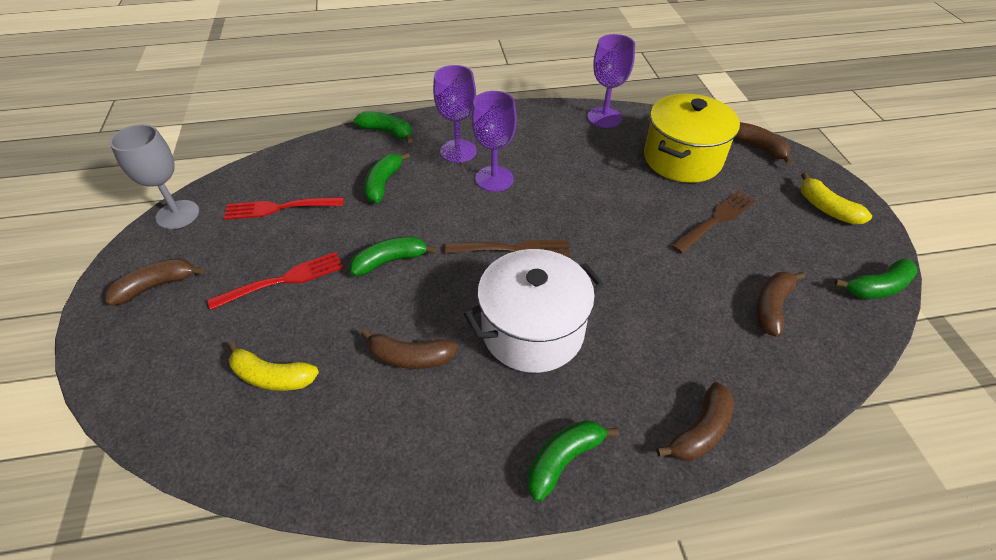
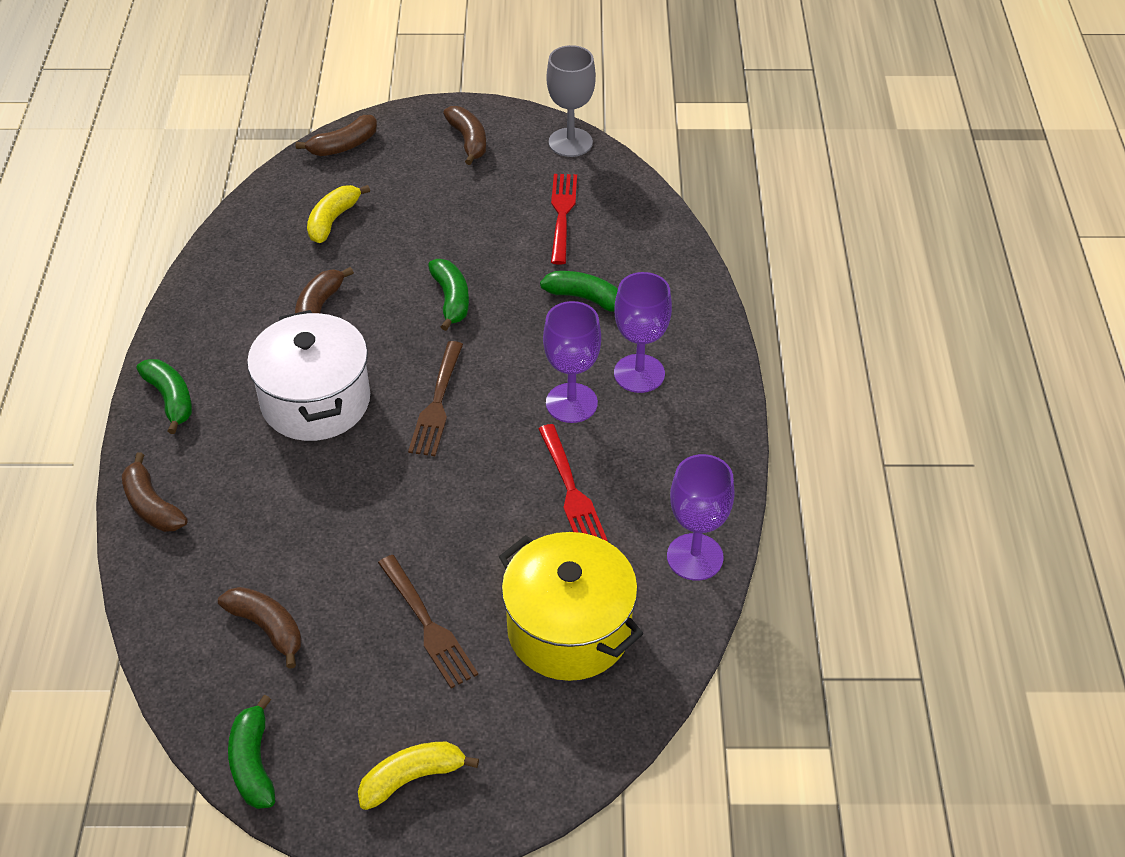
camera: 100 degrees right, 0 degrees up
(282, 281) = (448, 221): red fork -> red fork (570, 490)
(387, 132) = (695, 306): green banana -> none
(758, 148) = (576, 747): brown banana -> brown banana (343, 145)

